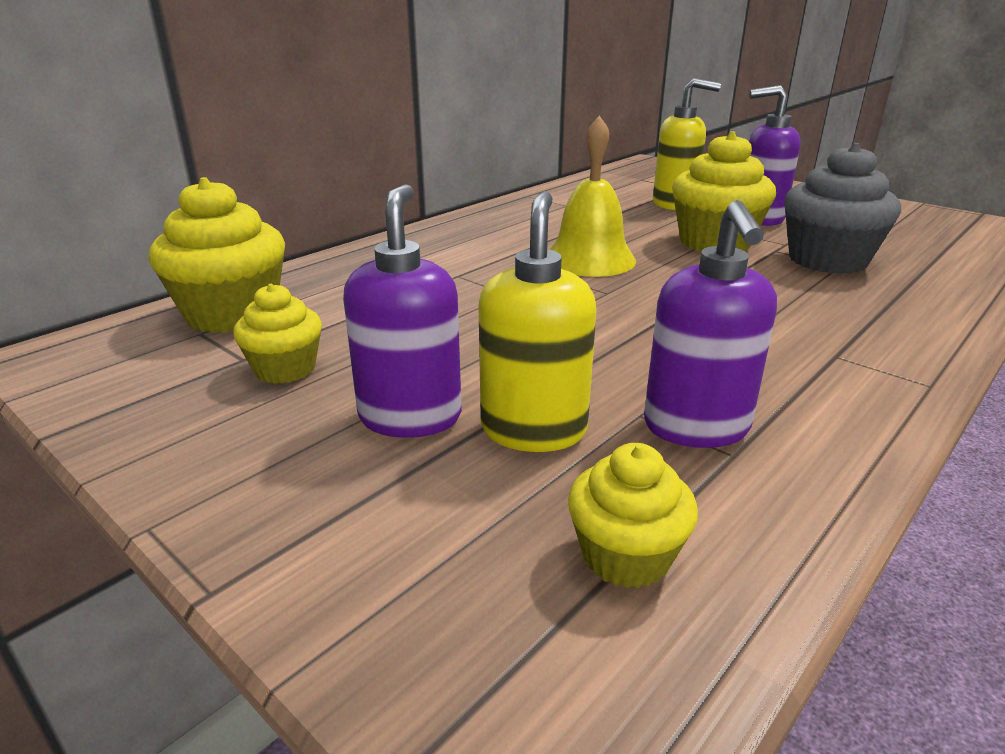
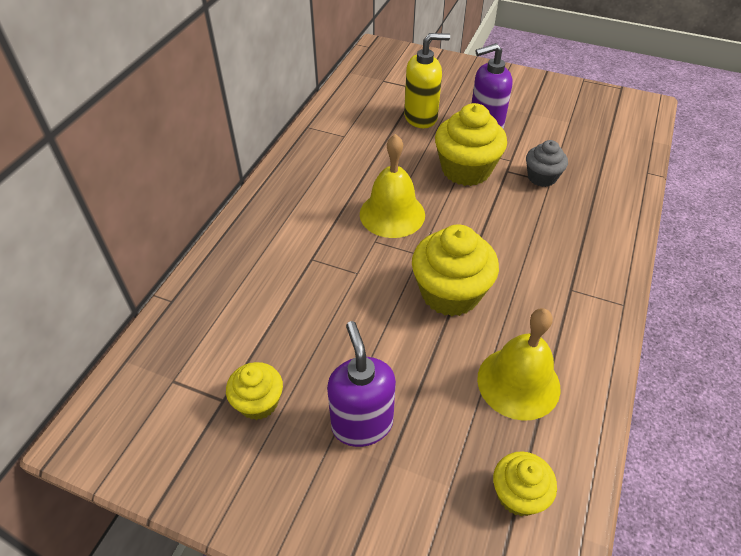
camera: 20 degrees left, 20 degrees up
(232, 314) = (180, 352): yellow cupcake -> yellow cupcake (450, 293)
(533, 429) = (435, 413): yellow soap dispenser -> none
(696, 427) = (518, 383): purple soap dispenser -> yellow bell
(827, 260) = (542, 177): grey cupcake -> grey cupcake, size x0.58

